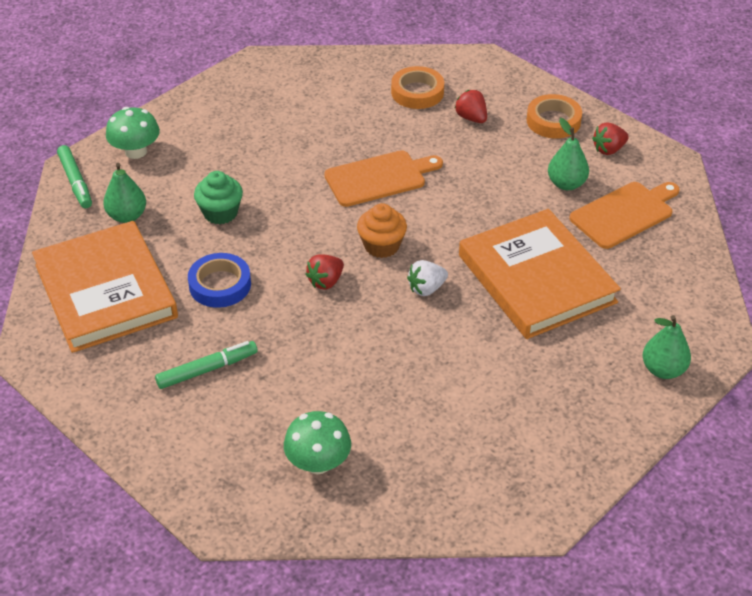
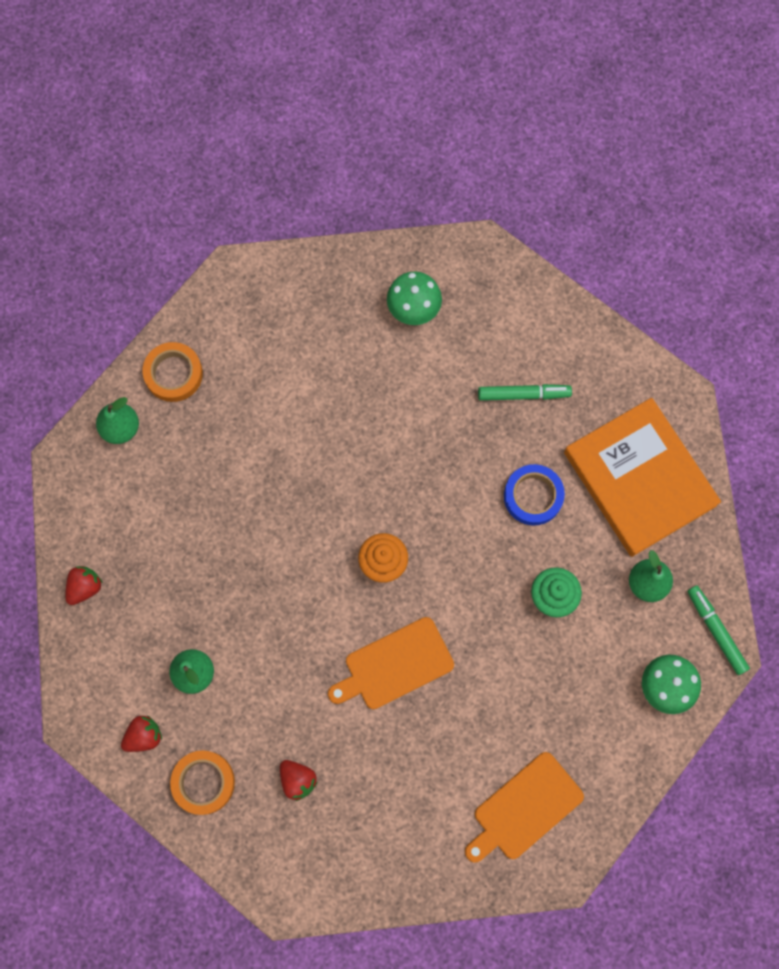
camera: 175 degrees right, 30 degrees up
(207, 370) = (523, 394): green marker -> green marker turned 150 degrees counterclockwise
(326, 281) = (432, 509): red strawberry -> red strawberry (85, 587)
(417, 92) = (363, 824): orange tape -> orange tape (173, 374)
(426, 288) = (335, 508): white strawberry -> none
(536, 279) = (230, 530): orange book -> none
(624, 213) = (136, 631): orange cutting board -> orange cutting board (524, 809)

